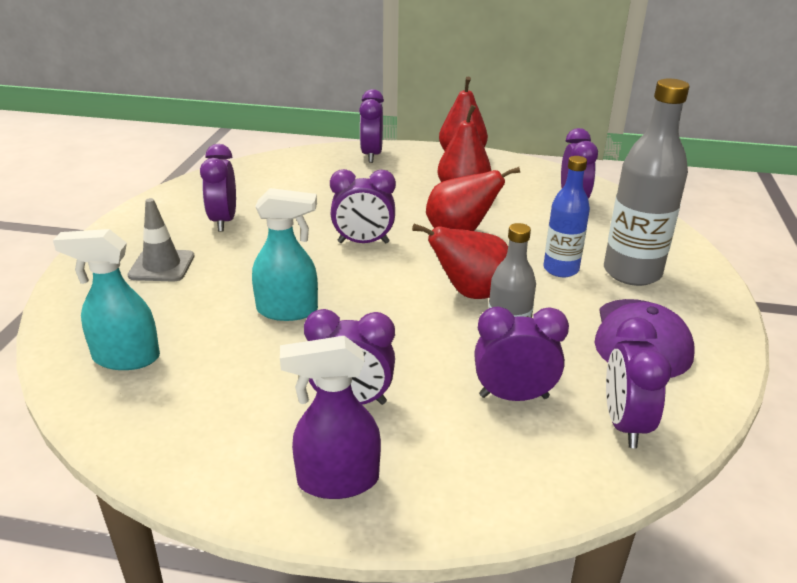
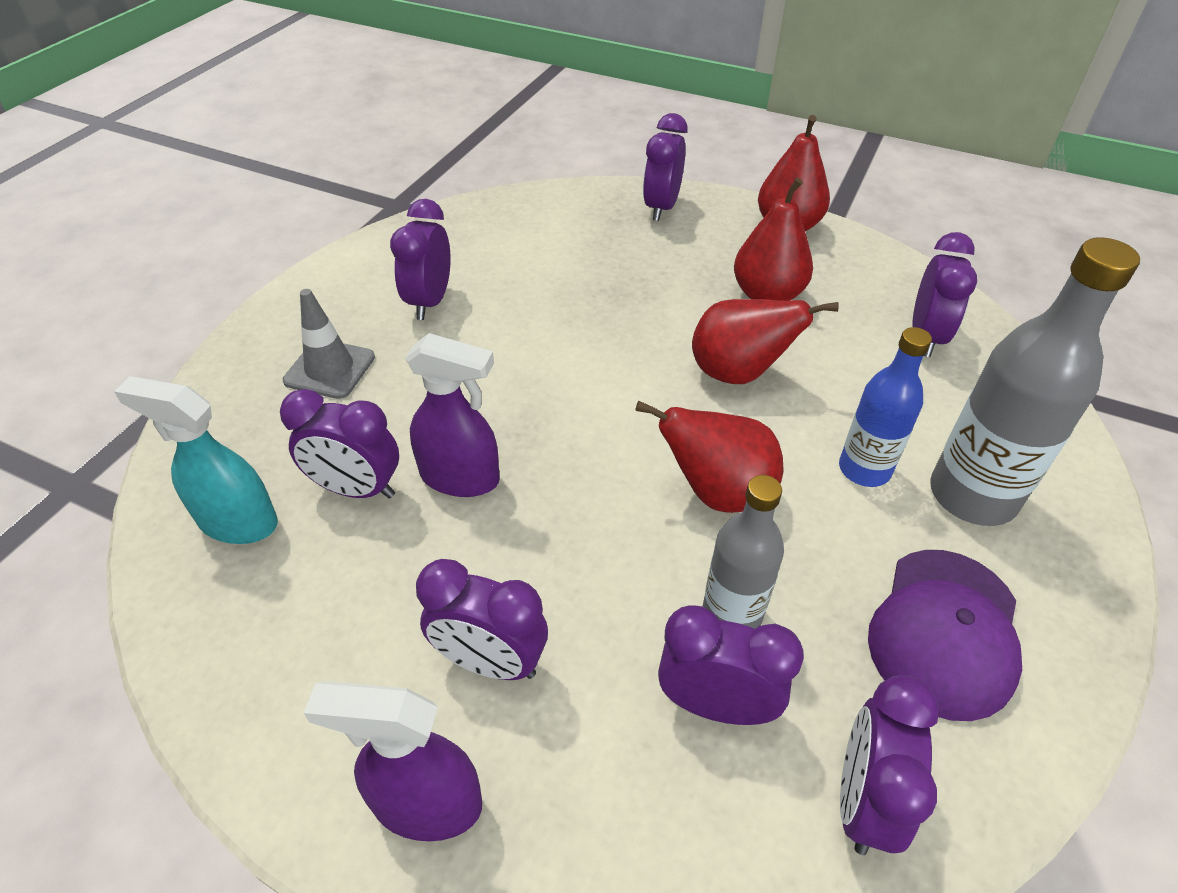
camera: 15 degrees right, 15 degrees up
(288, 310) = (461, 478): turquoise spray bottle -> purple spray bottle
(363, 242) = (599, 370): purple clock -> purple clock (357, 489)

